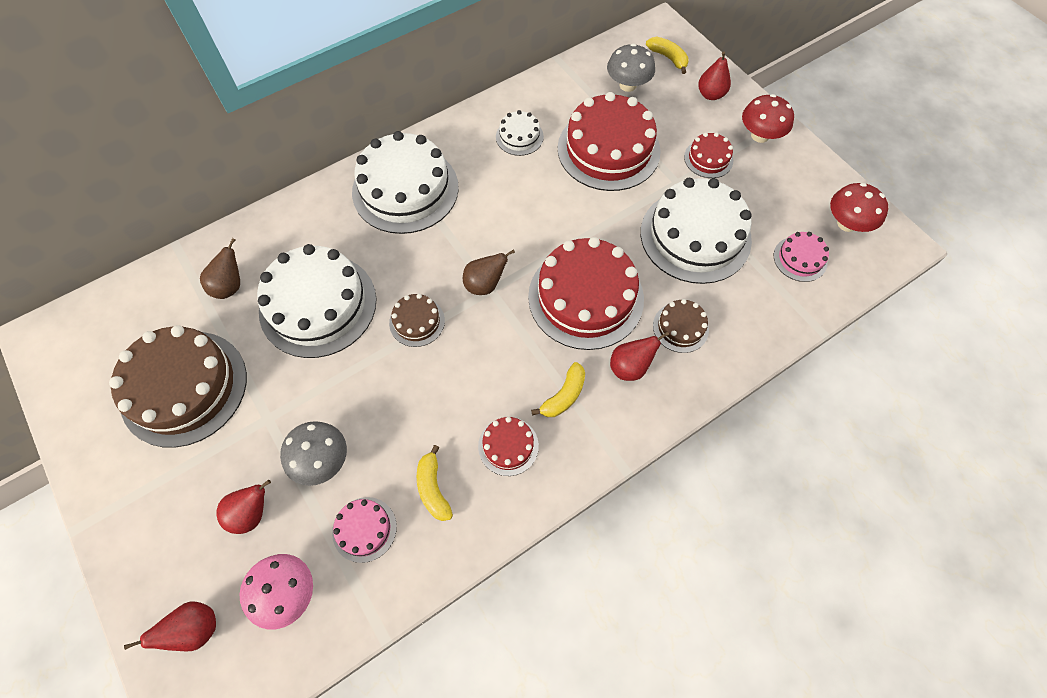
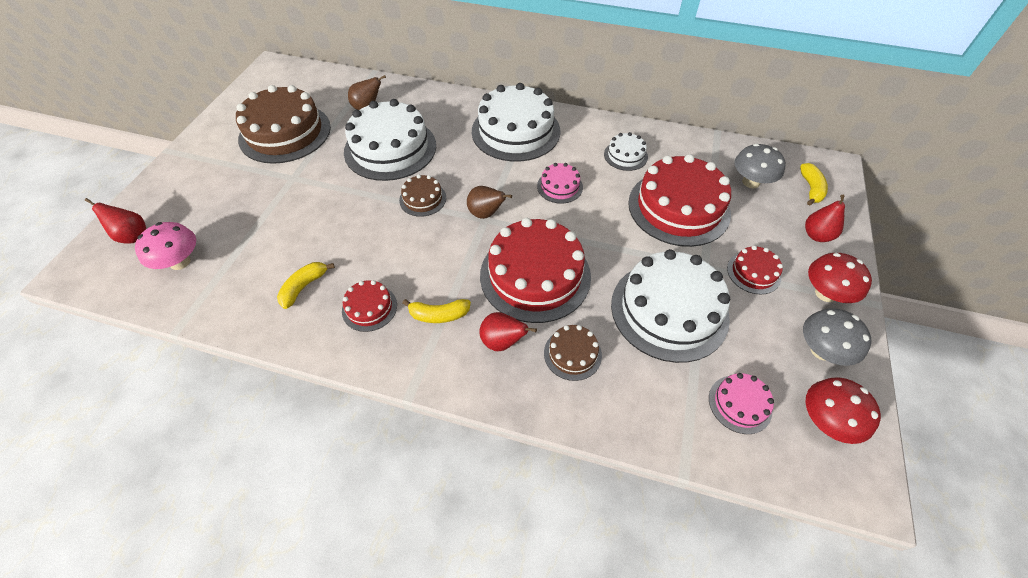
camera: 50 degrees right, 10 degrees down
(252, 513) = (224, 212): red pear -> none
(322, 460) = (283, 219): grey mushroom -> grey mushroom (821, 350)
(364, 529) = (248, 270): pink cake -> pink cake (560, 186)

